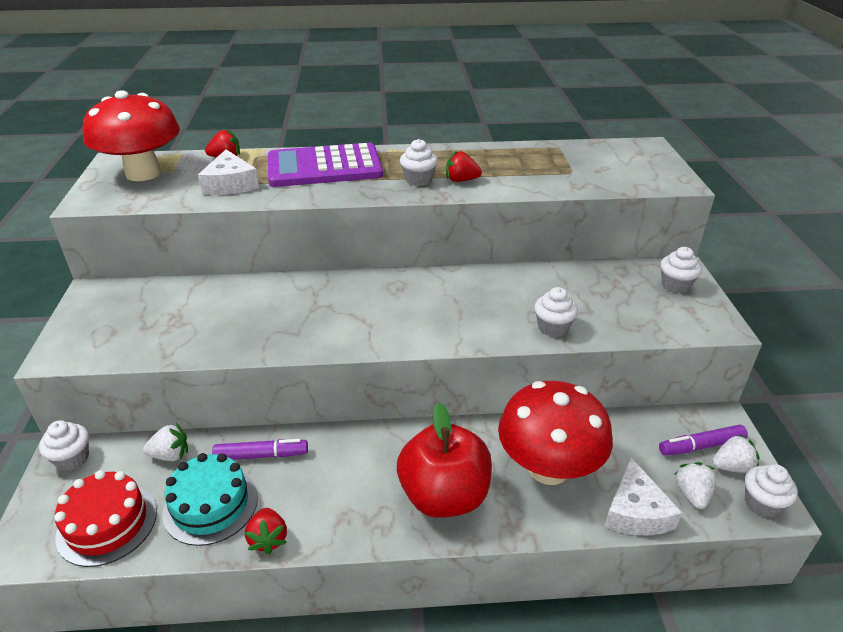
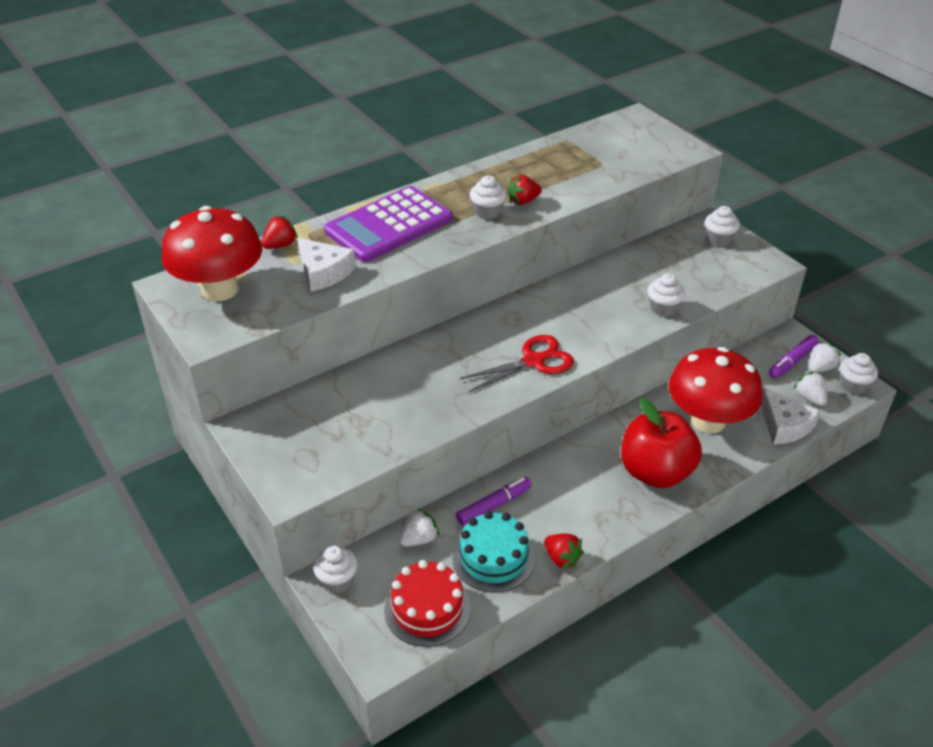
camera: 30 degrees left, 5 degrees up
(376, 329) = (534, 361): none -> red scissors

